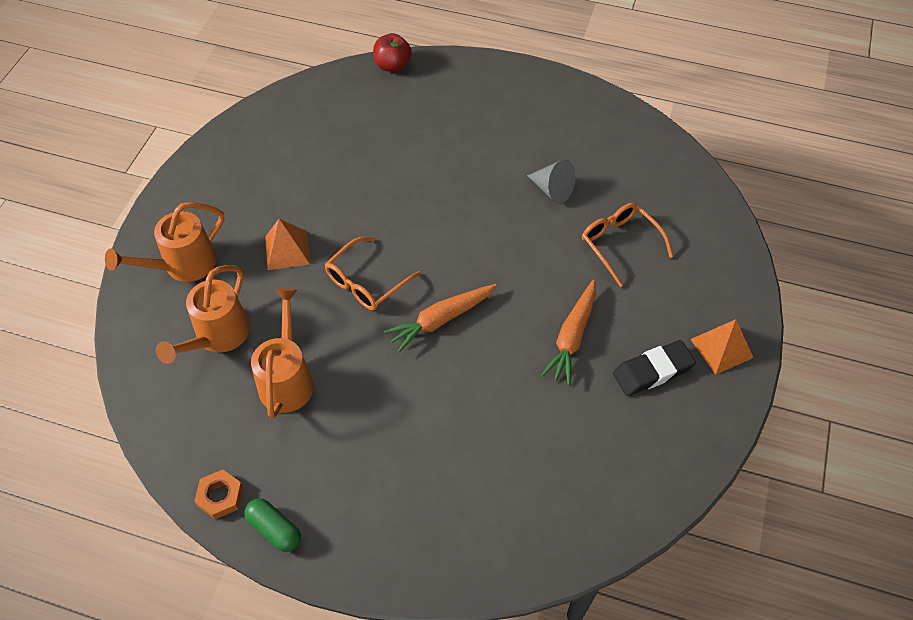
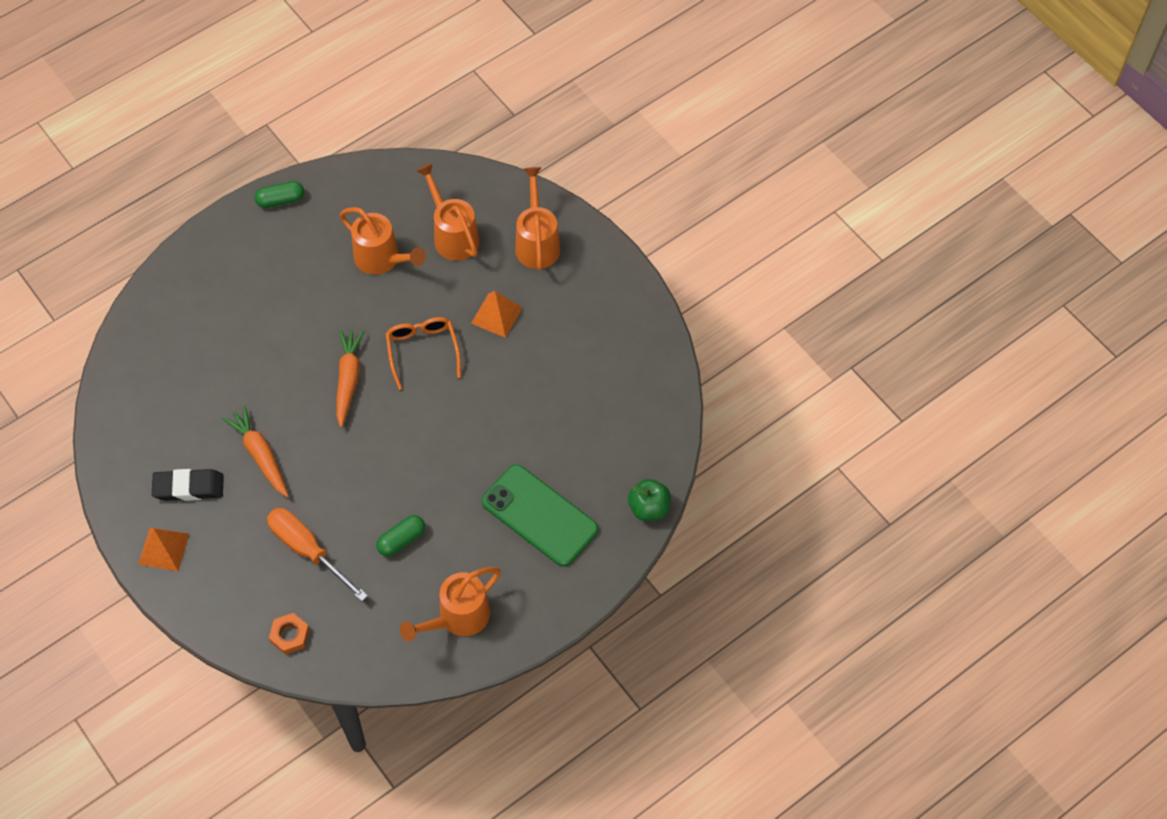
camera: 125 degrees right, 5 degrees up
(220, 496) = (328, 182): orange nut -> orange nut (290, 635)
(392, 66) = (649, 508): red apple -> green apple
(454, 121) = (539, 516): none -> green phone
(552, 190) = (401, 540): grey cone -> green capsule
(579, 122) = (457, 618): none -> orange watering can
(620, 244) = (308, 550): orange glasses -> orange screwdriver
(652, 371) = (189, 487): black eraser -> black eraser turned 75 degrees clockwise

